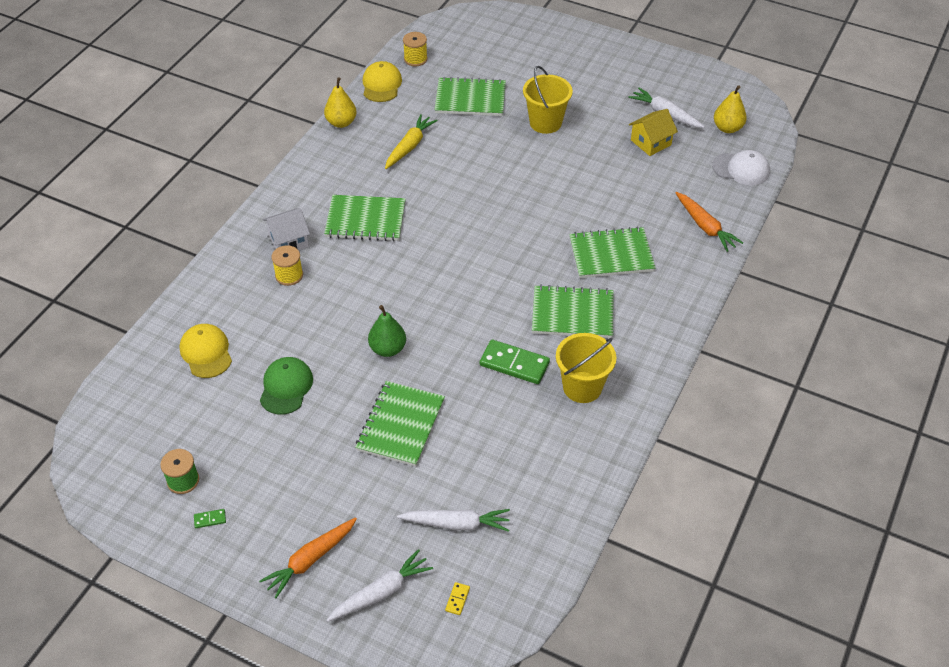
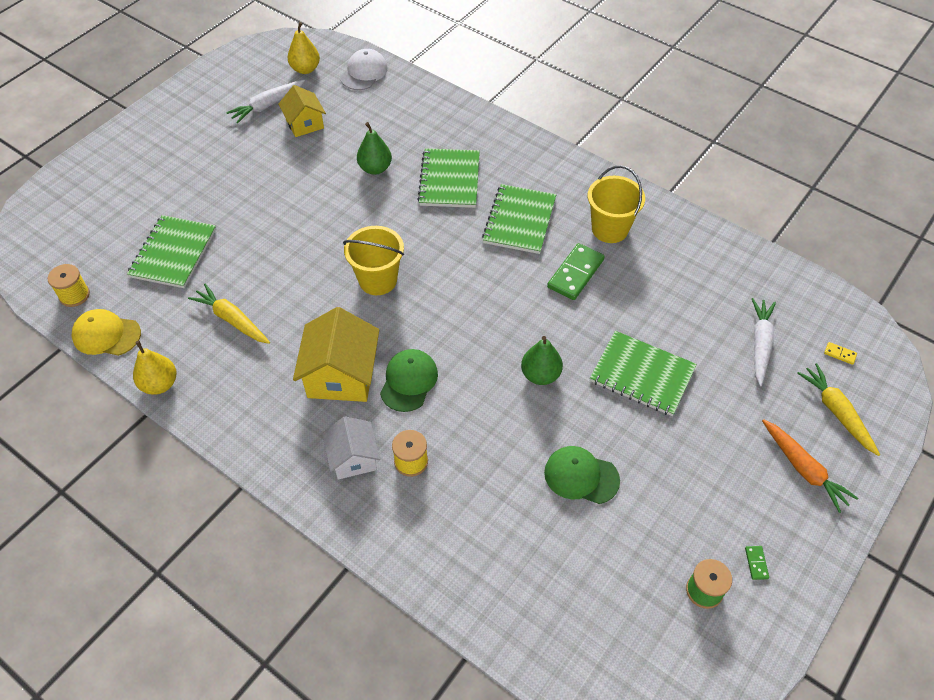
camera: 80 degrees left, 5 degrees up
(206, 352) = (517, 559): yellow cap -> none
(365, 220) = (341, 375): green notebook -> yellow house
(366, 262) = (409, 381): none -> green cap
(381, 592) = (836, 412): white carrot -> yellow carrot
(545, 123) = (242, 196): yellow bucket -> yellow bucket (378, 280)
(608, 200) = (375, 168): none -> green pear
(705, 226) = (431, 111): orange carrot -> none

